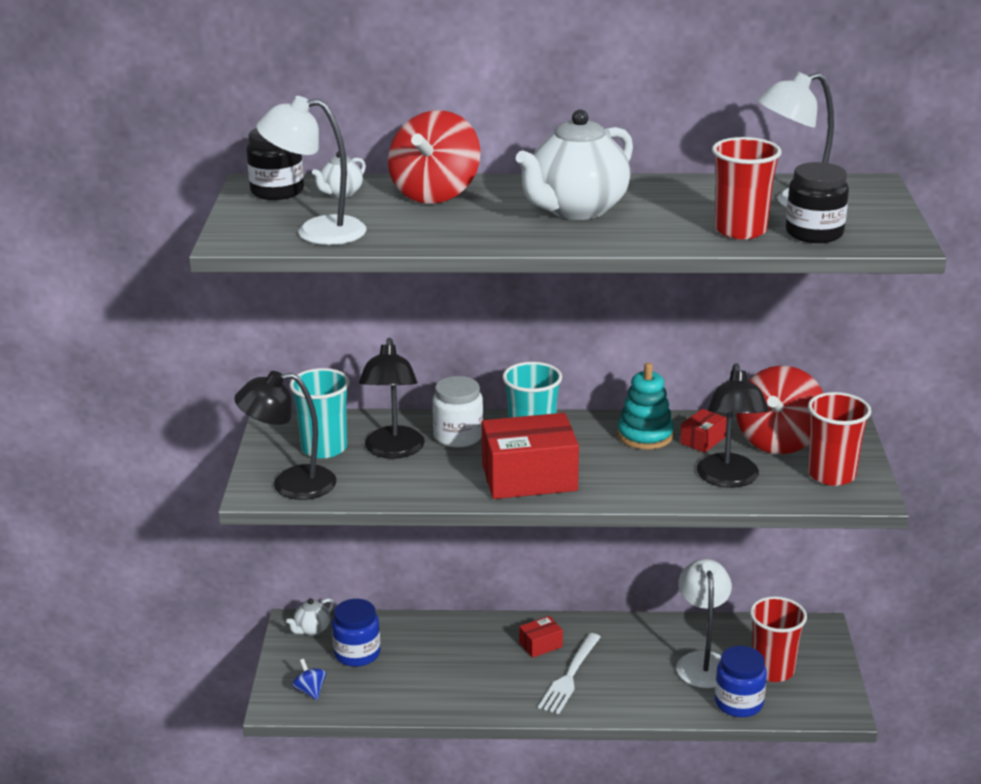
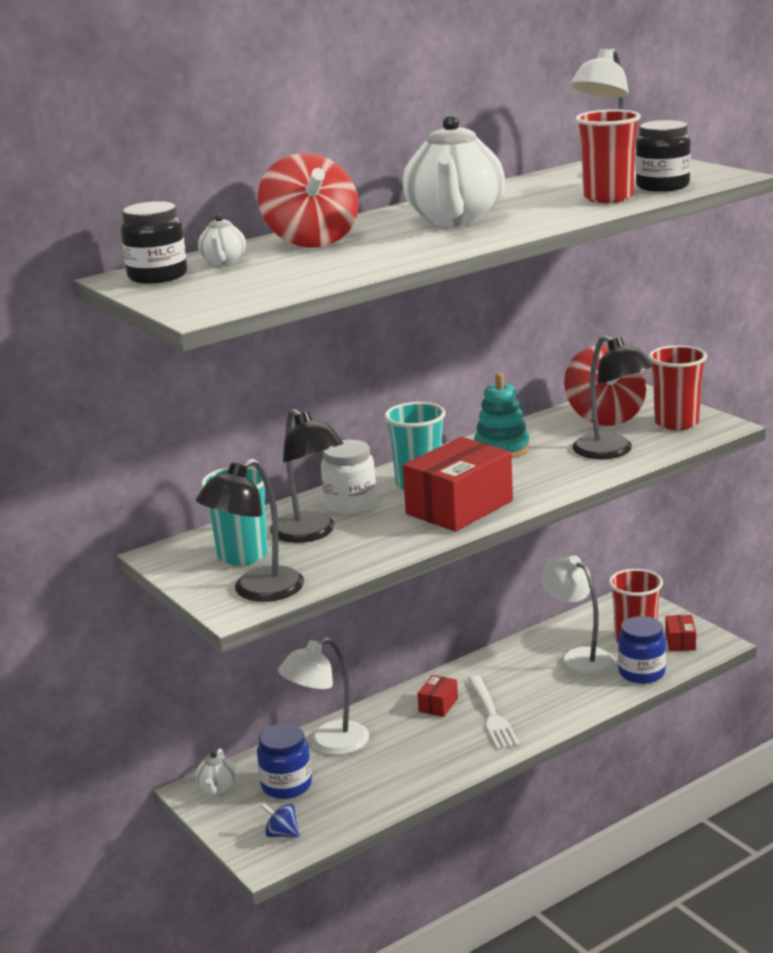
camera: 35 degrees left, 5 degrees down
(316, 232) = (265, 286): white lamp -> white lamp (328, 743)
(702, 440) = (550, 436): red box -> red box (680, 642)

